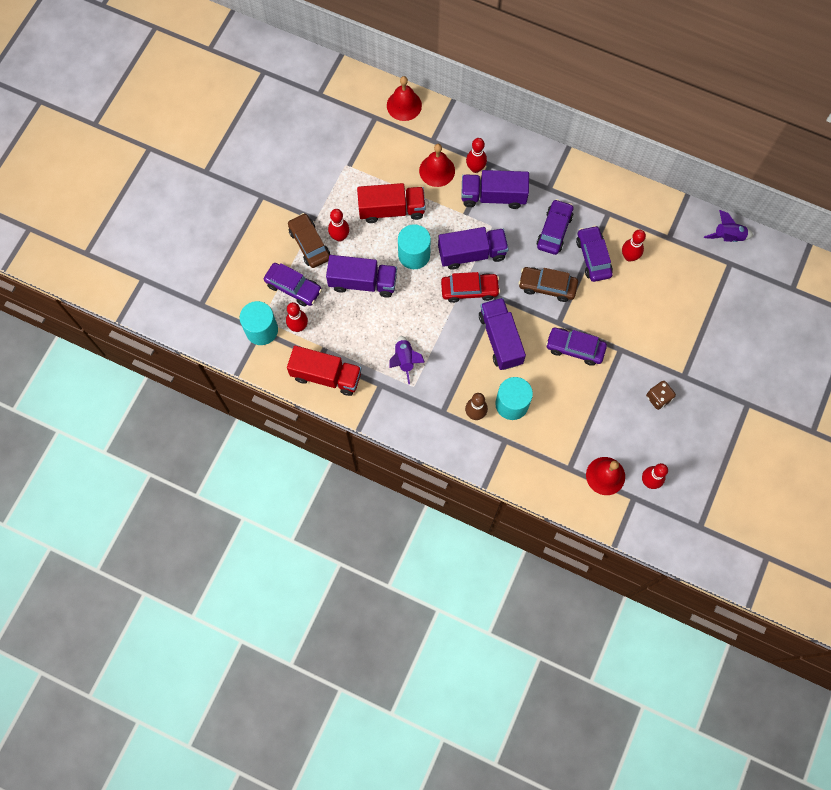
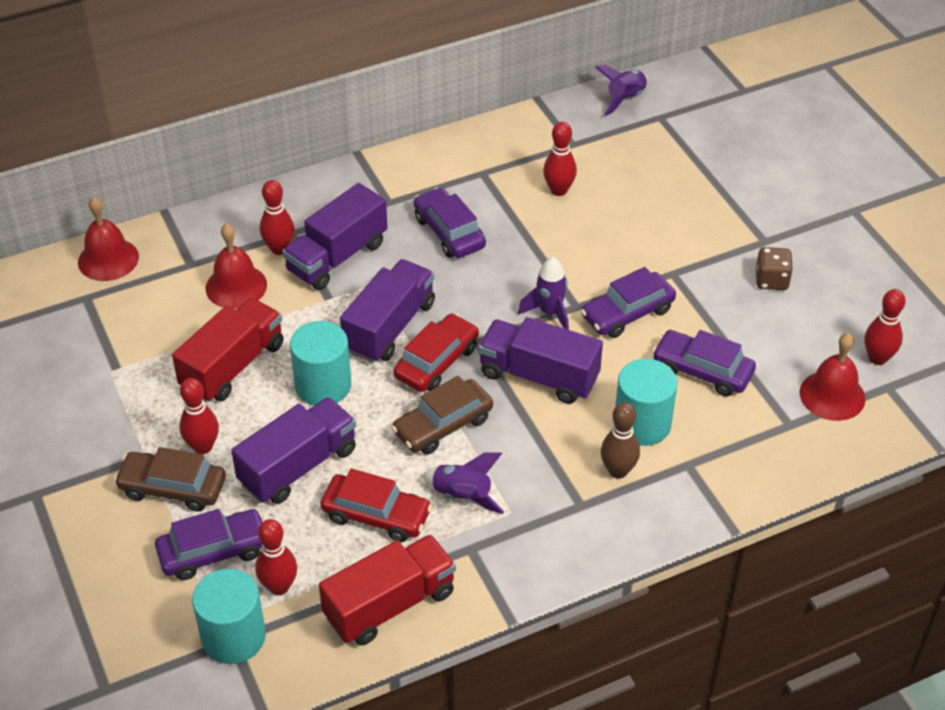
camera: 50 degrees left, 25 degrees down
(365, 334) = (376, 515): none -> red car
(543, 314) = (549, 313): none -> purple rocket
(547, 286) = (516, 285): brown car -> brown car (443, 425)
(593, 257) = (524, 221): purple car -> purple car (702, 371)

